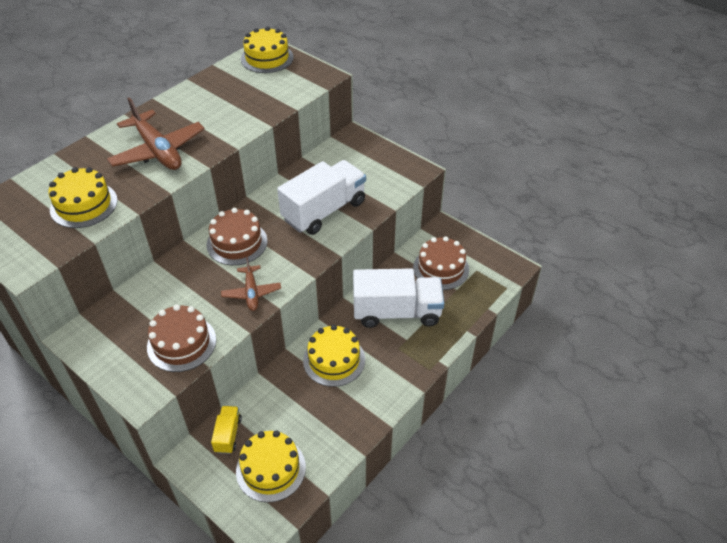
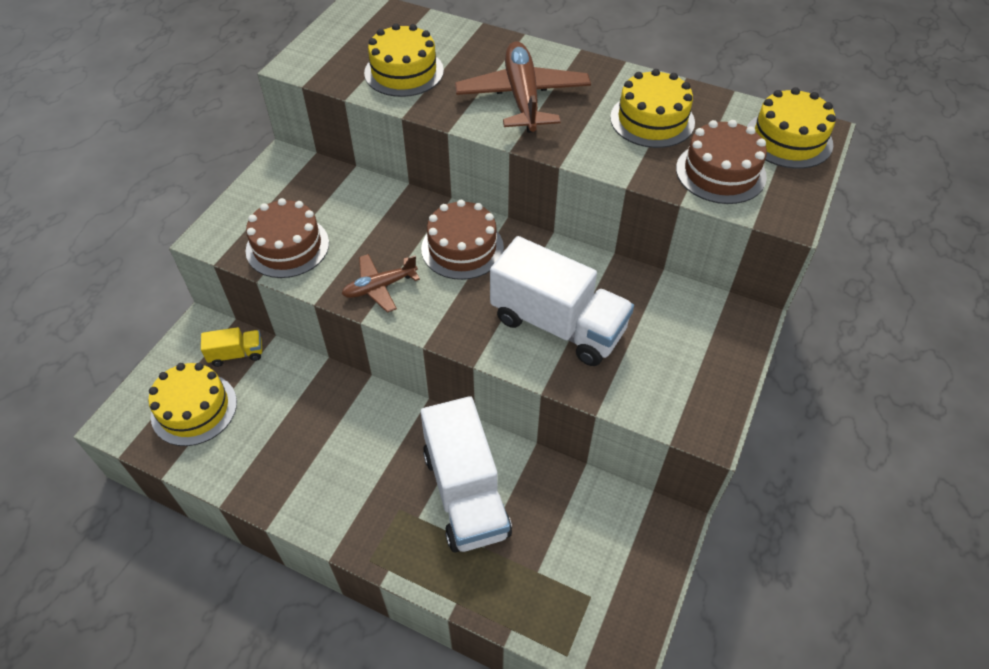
camera: 75 degrees right, 5 degrees up
(158, 151) = (522, 97): brown plane -> brown plane turned 135 degrees clockwise
(334, 360) = (363, 434): yellow cake -> yellow cake (652, 120)
(441, 268) = (575, 539): brown cake -> brown cake (720, 172)

